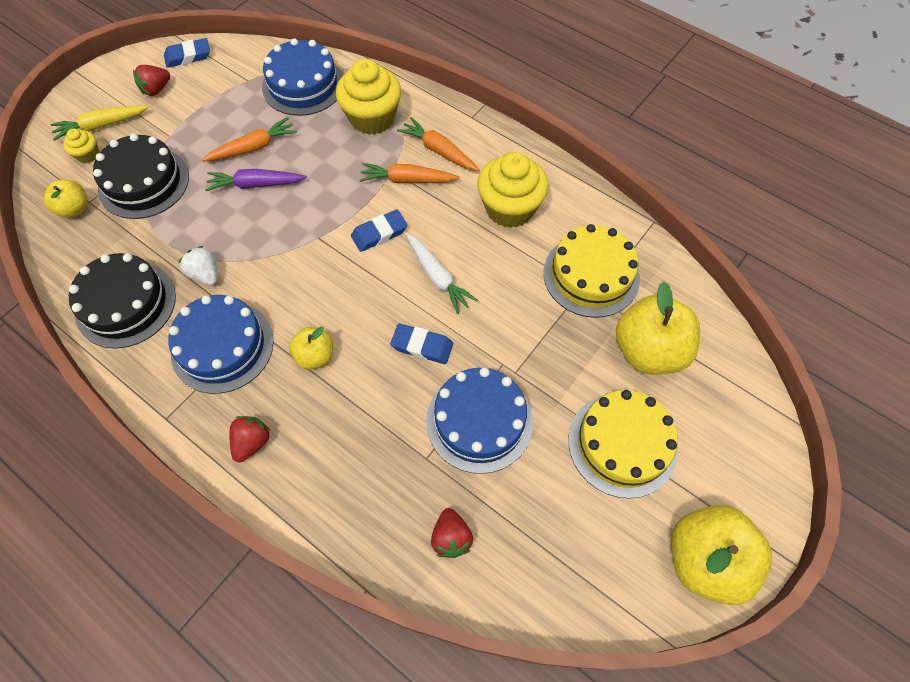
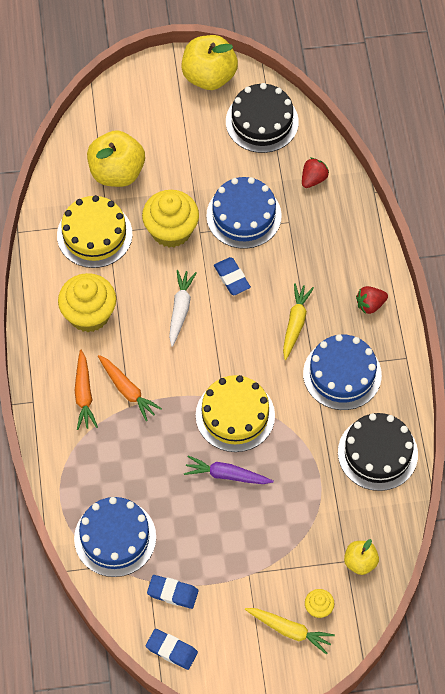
camera: 135 degrees left, 0 degrees up
(143, 182) = (298, 545): black cake -> black cake (262, 121)
(156, 89) = (223, 633): red strawberry -> none
(205, 274) = (314, 432): white strawberry -> none
(253, 147) = (201, 509): orange carrot -> none
(255, 184) = (226, 475): purple carrot -> purple carrot turned 150 degrees clockwise
(315, 356) = (295, 323): yellow apple -> yellow carrot
(372, 118) = (98, 461): yellow cupcake -> yellow cupcake (171, 230)
(379, 233) = (184, 368): blue eraser -> blue eraser (172, 593)
(622, 444) = (186, 146): yellow cake -> yellow cake (235, 415)

